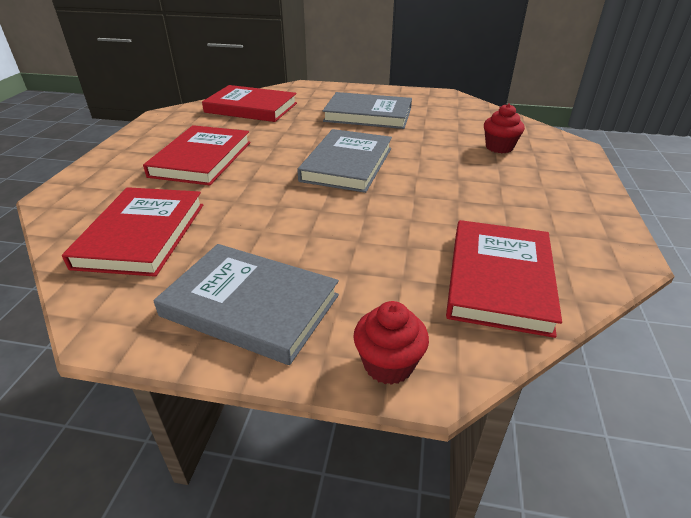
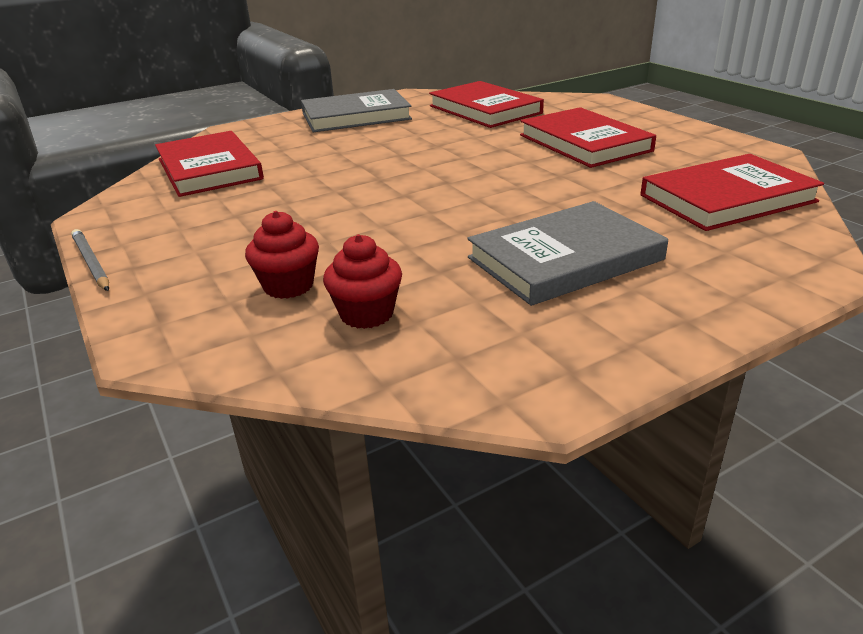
camera: 140 degrees right, 5 degrees down
(347, 164) = (447, 188): grey book -> none
(388, 364) = (253, 127): red cupcake -> red cupcake (366, 314)
(618, 204) = (91, 263): none -> grey pencil

